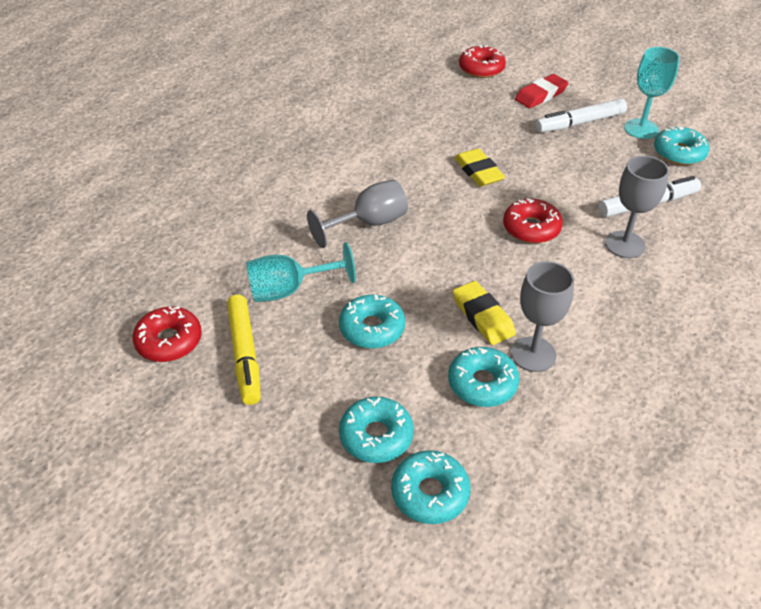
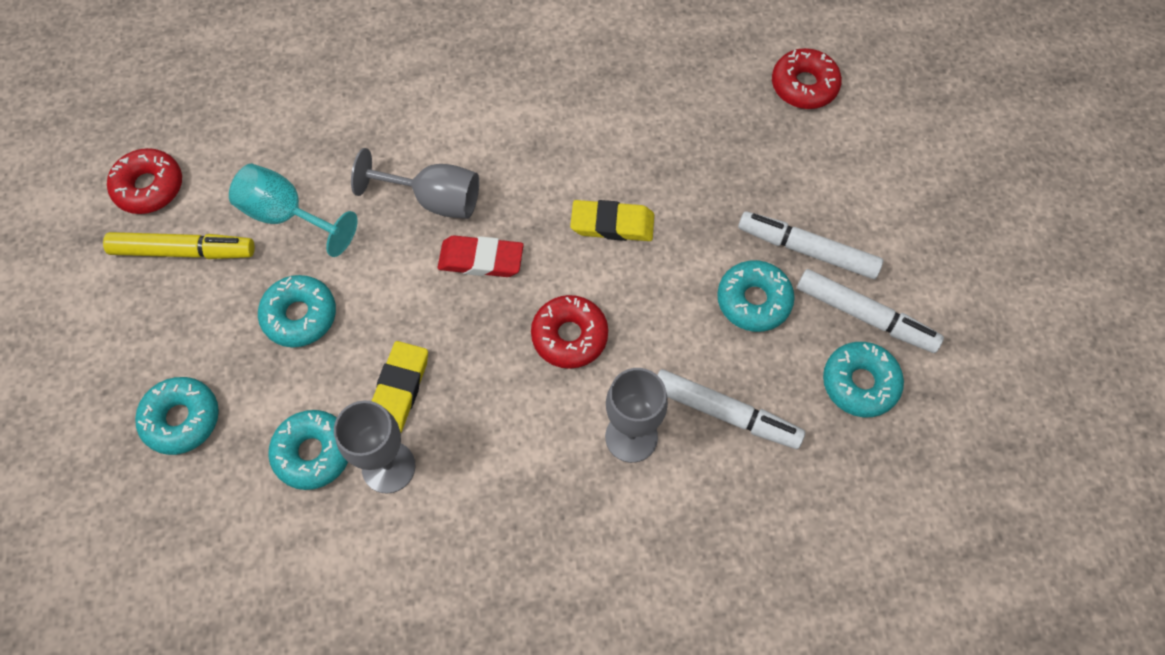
camera: 45 degrees right, 20 degrees up
(245, 354) = (183, 251): yellow marker -> yellow marker turned 120 degrees counterclockwise
(430, 493) = (157, 505): turquoise donut -> turquoise donut (753, 301)
(478, 171) = (612, 224): yellow eraser -> yellow eraser turned 75 degrees clockwise
(541, 95) = (818, 176): red eraser -> red eraser (481, 259)
(641, 129) = (865, 316): turquoise goblet -> white marker

